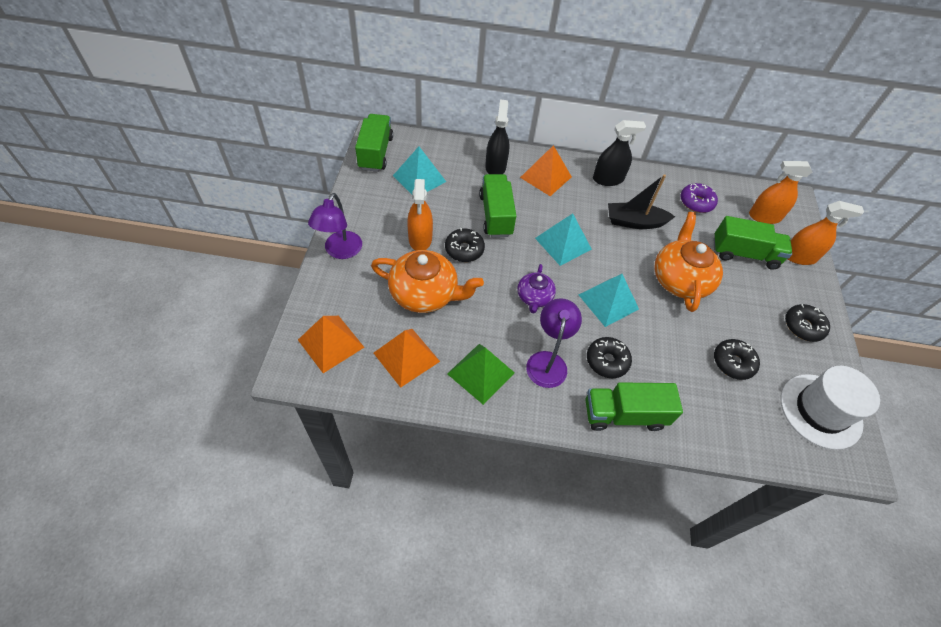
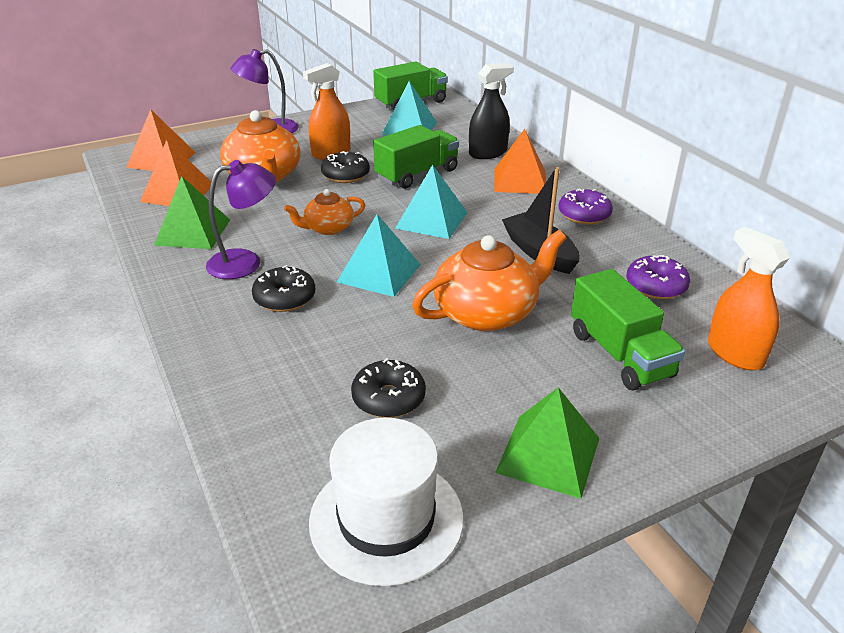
camera: 60 degrees right, 20 degrees down
(534, 297) = (328, 228): purple teapot -> orange teapot
(608, 179) = (584, 215): black spray bottle -> purple donut
(624, 414) = (214, 333): green truck -> none
(799, 256) = (703, 412): orange spray bottle -> none
(803, 326) = (548, 455): black donut -> green pyramid

